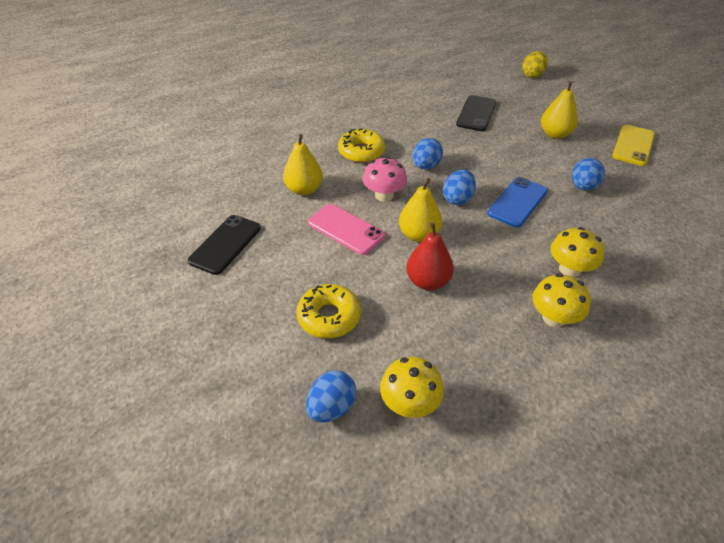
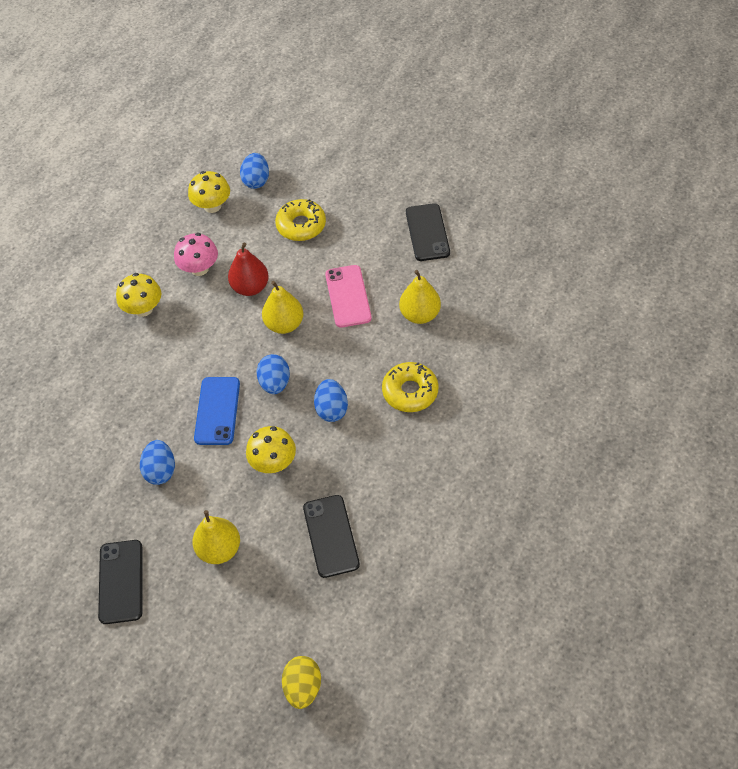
camera: 150 degrees right, 10 degrees up
(346, 229) = (348, 296): pink phone -> pink phone turned 75 degrees clockwise
(384, 195) = (344, 349): pink mushroom -> pink mushroom (199, 268)
(569, 269) = (144, 359): yellow mushroom -> yellow mushroom (273, 462)
(633, 145) = (121, 581): yellow phone -> black phone

